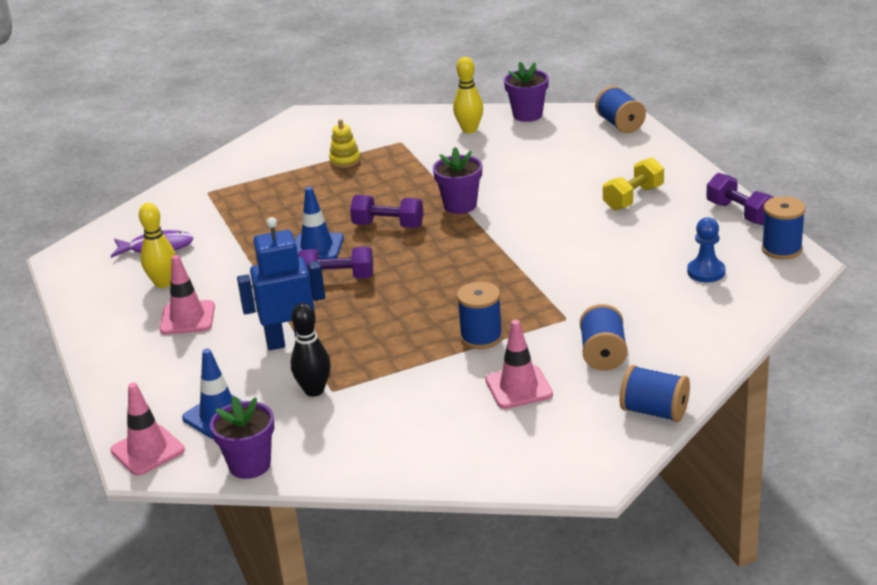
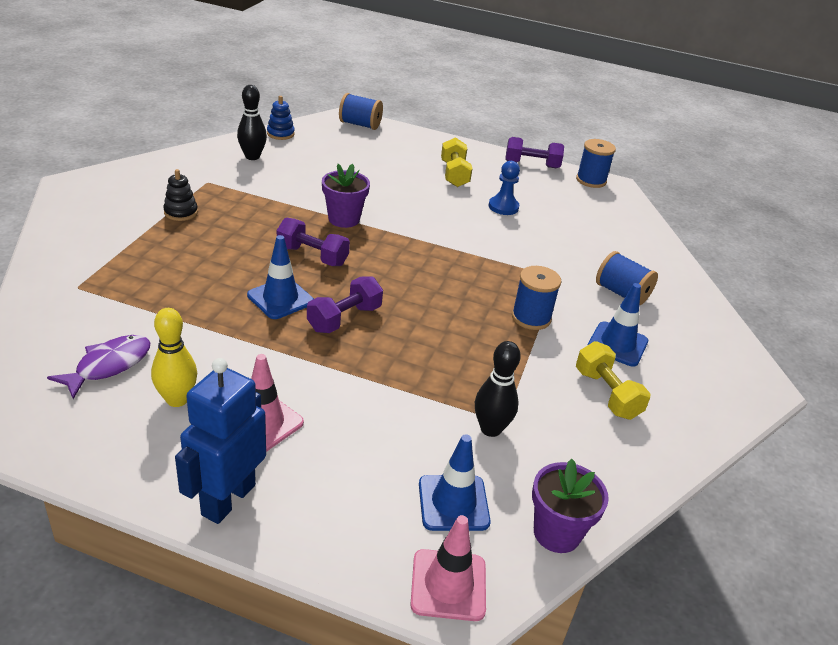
camera: 55 degrees left, 5 degrees up
(290, 341) = (397, 395): blue robot -> blue robot (228, 499)
(345, 160) = (181, 212): yellow stacking toy -> black stacking toy
(388, 225) = (312, 256): purple dumbbell -> purple dumbbell turned 60 degrees clockwise
(440, 413) = (606, 394): none -> yellow dumbbell
(469, 130) = (252, 157): yellow bowling pin -> black bowling pin
(519, 387) = (617, 344): pink traffic cone -> blue traffic cone
(527, 115) = (280, 134): purple flower pot -> blue stacking toy
(654, 411) = (712, 319): blue spool -> none
(706, 272) = (579, 210): blue pawn -> blue pawn (503, 207)

